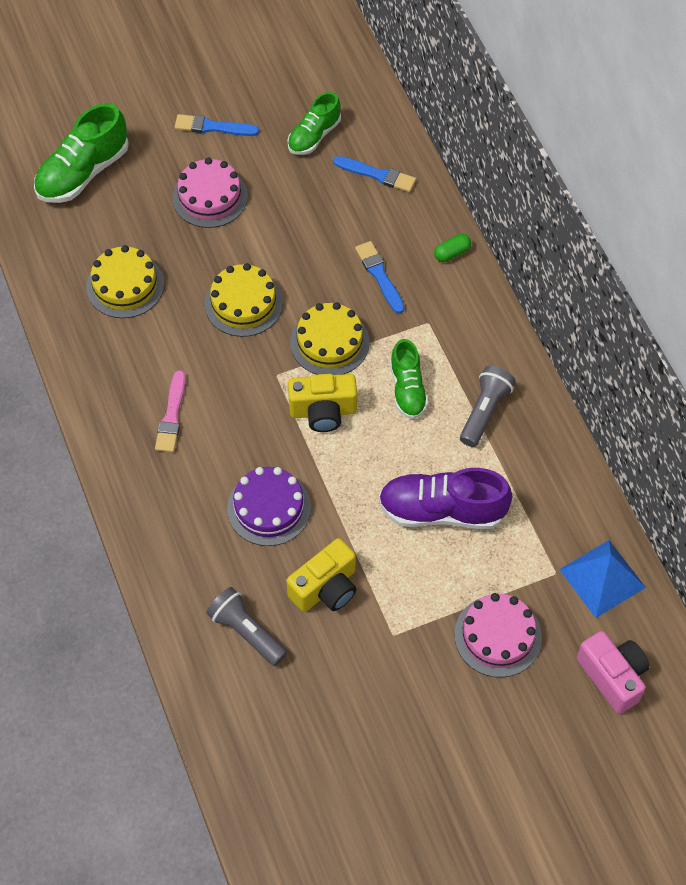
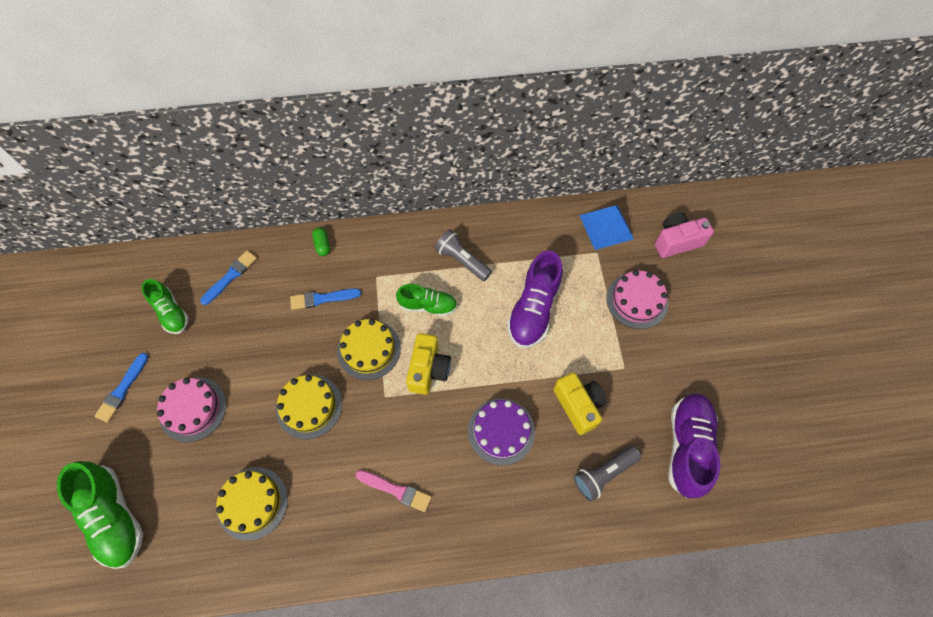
camera: 75 degrees left, 5 degrees up
(307, 726) = (687, 446): none -> purple shoe

